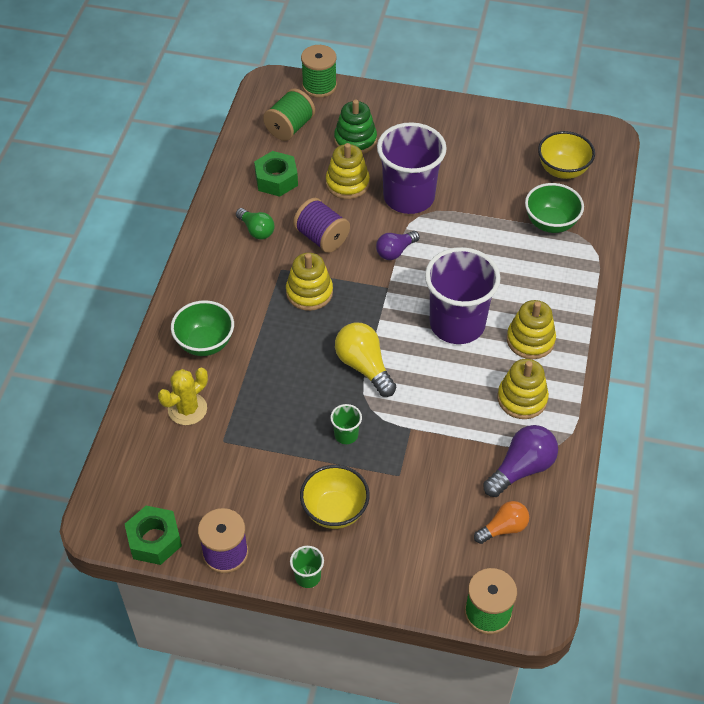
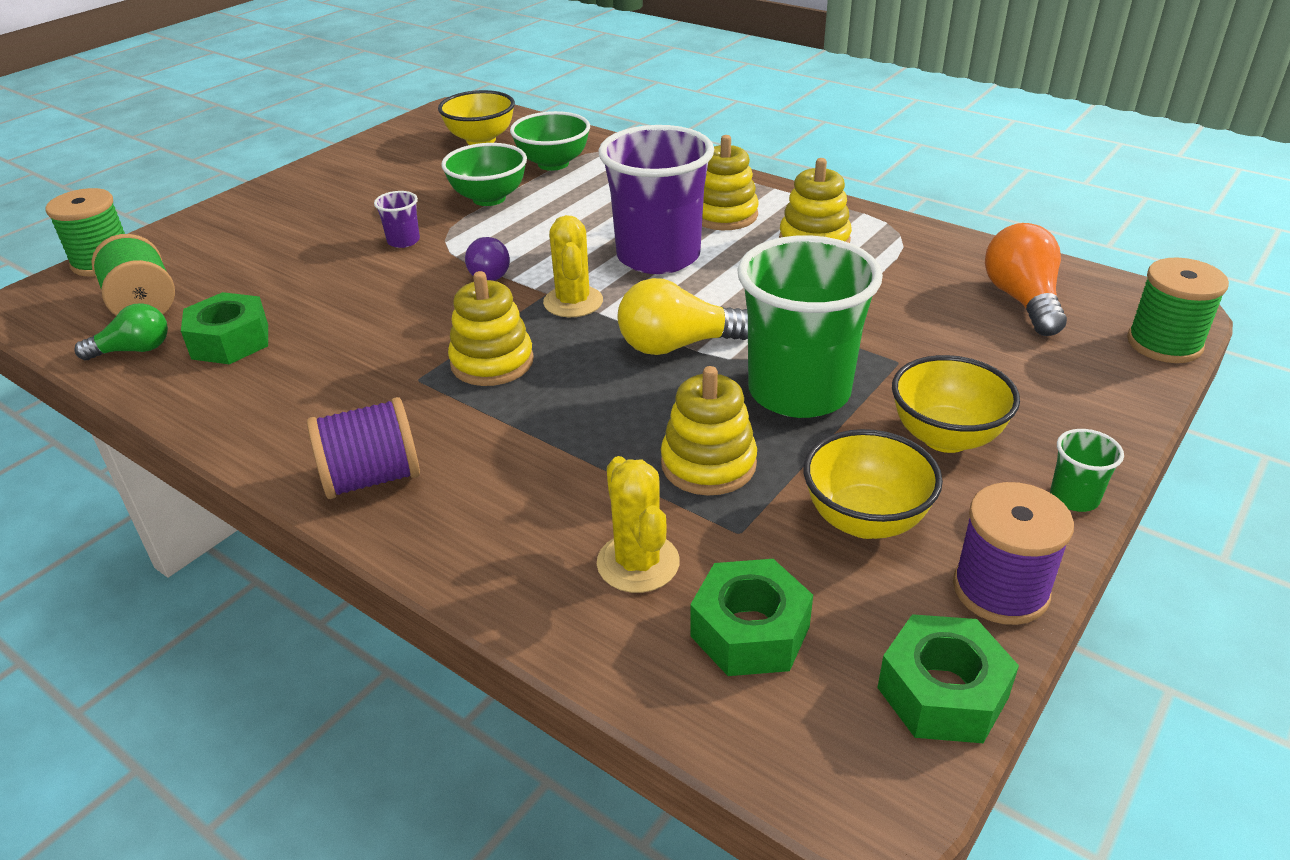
camera: 65 degrees left, 15 degrees down
(163, 463) = (750, 631): none -> green nut
(205, 343) = (500, 502): green bowl -> green bowl (489, 198)
(252, 489) = (865, 520): none -> yellow bowl
(256, 230) = (310, 385): green light bulb -> green light bulb (134, 350)
(322, 238) = (396, 326): purple spool -> purple spool (372, 478)
(346, 435) = (799, 391): green cup -> green cup, size x2.47
(347, 183) = (319, 281): yellow stacking toy -> yellow stacking toy (708, 464)
(355, 140) = (248, 257): green stacking toy -> none
(384, 303) = (573, 302): none -> yellow cactus
(409, 197) = (403, 241): purple cup -> purple cup, size x0.40
(503, 528) = (1022, 300): orange light bulb -> orange light bulb, size x1.53
(521, 469) = (928, 266): purple light bulb -> none

